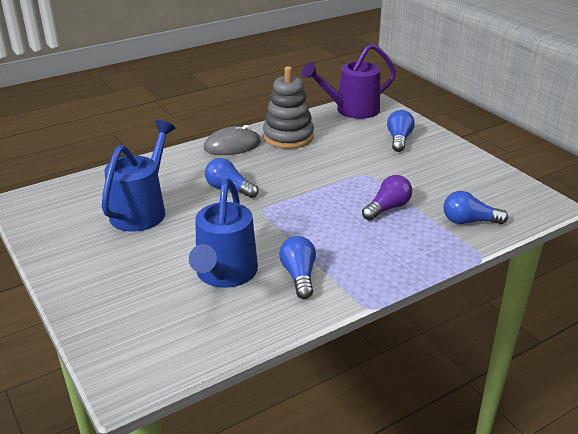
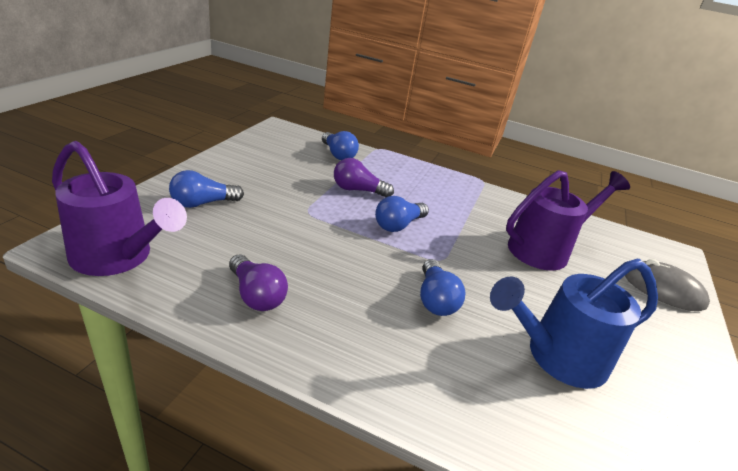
camera: 130 degrees left, 0 degrees up
(224, 275) = (545, 249): blue watering can -> purple watering can
(232, 145) = (329, 346): grey mouse -> grey mouse (663, 289)
(288, 137) = (256, 295): grey stacking toy -> purple light bulb
(299, 276) = (495, 213): blue light bulb -> blue light bulb (398, 225)

